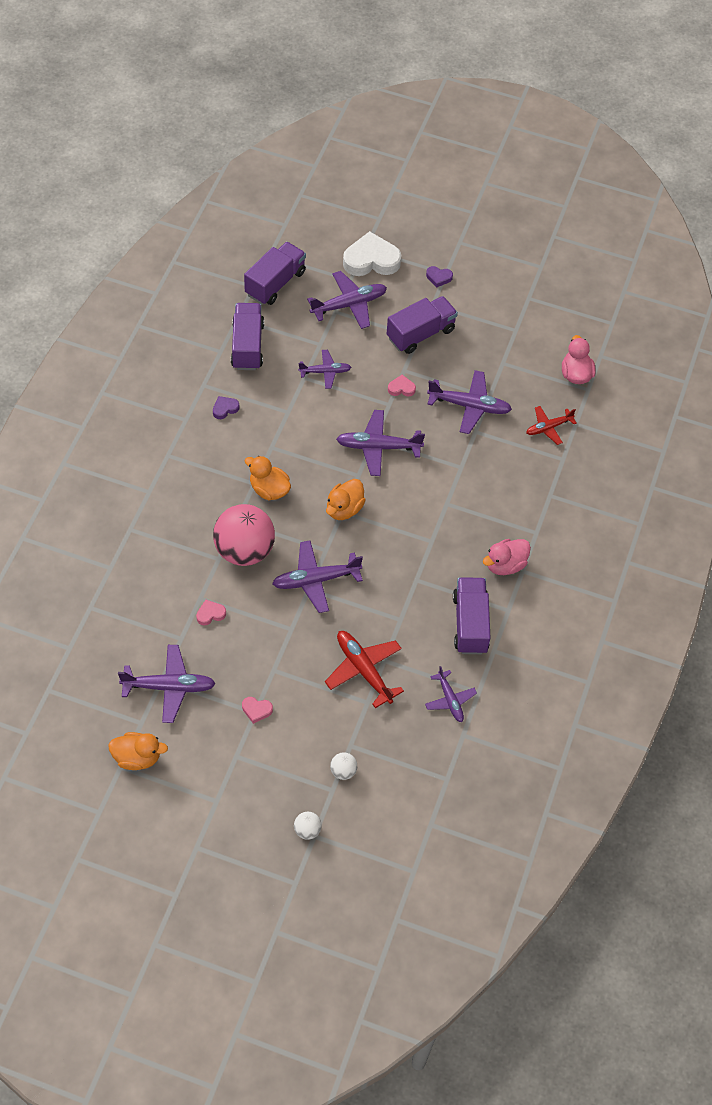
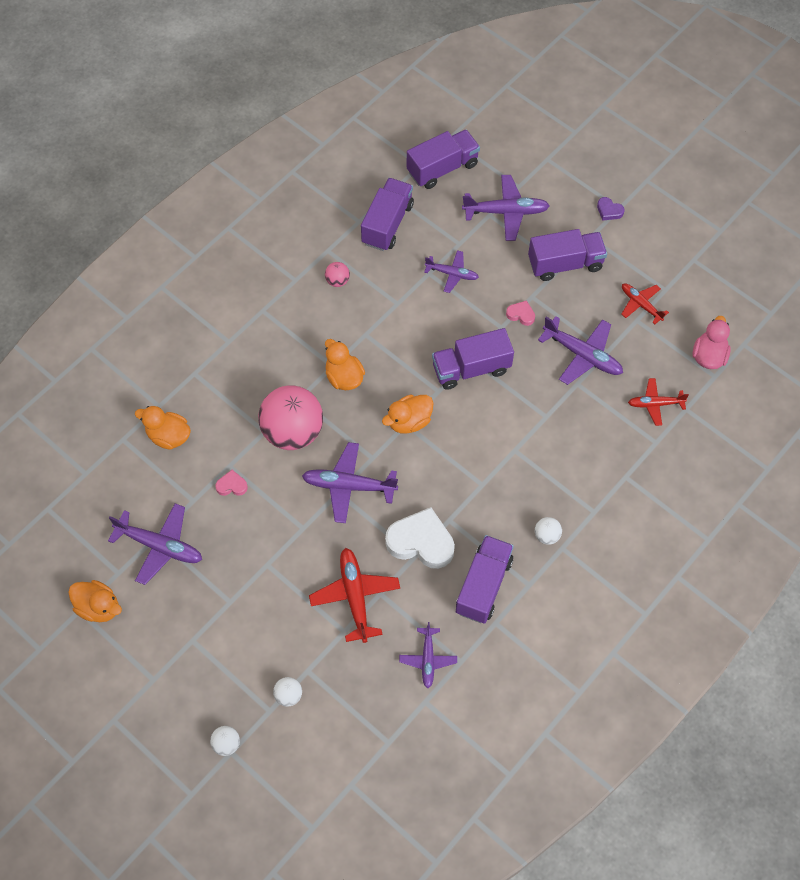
camera: 25 degrees right, 5 degrees up
(132, 591) = (168, 436): none -> orange duck
(225, 409) = (337, 281): purple heart -> pink ball
(256, 710) = (232, 600): pink heart -> none
(371, 260) = (548, 172): white heart -> white heart (421, 542)
(378, 447) = (471, 368): purple plane -> purple truck
(500, 349) = (641, 305): none -> red plane
(505, 565) = (547, 535): pink duck -> white ball

